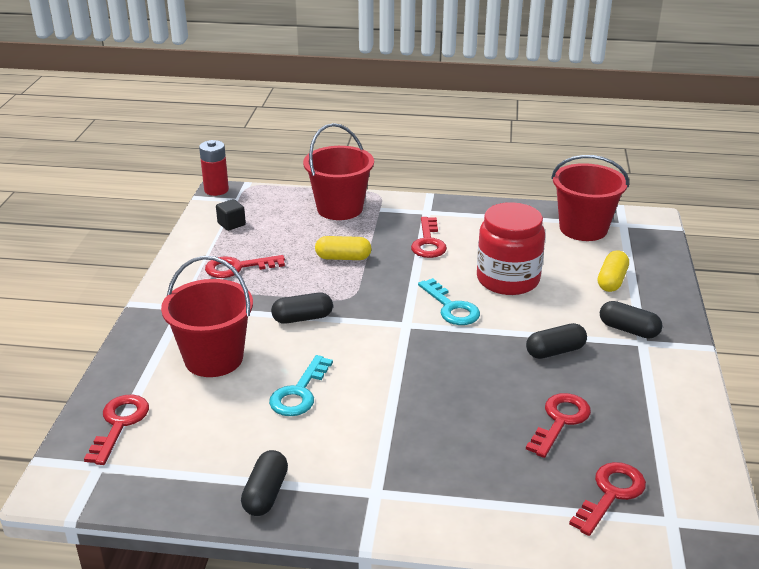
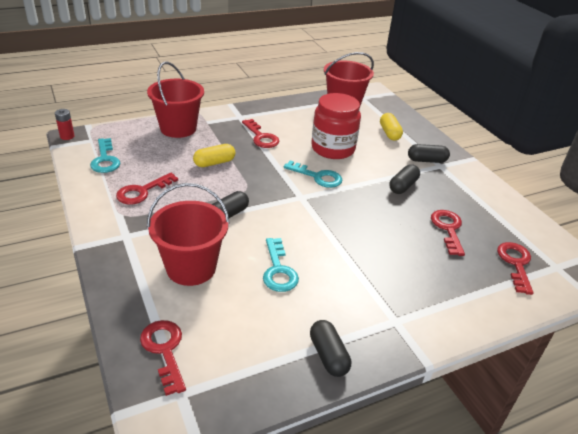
camera: 35 degrees left, 5 degrees up
(216, 190) = (67, 136): red battery -> red battery, size x0.67
(231, 224) = (105, 159): black cube -> turquoise key

